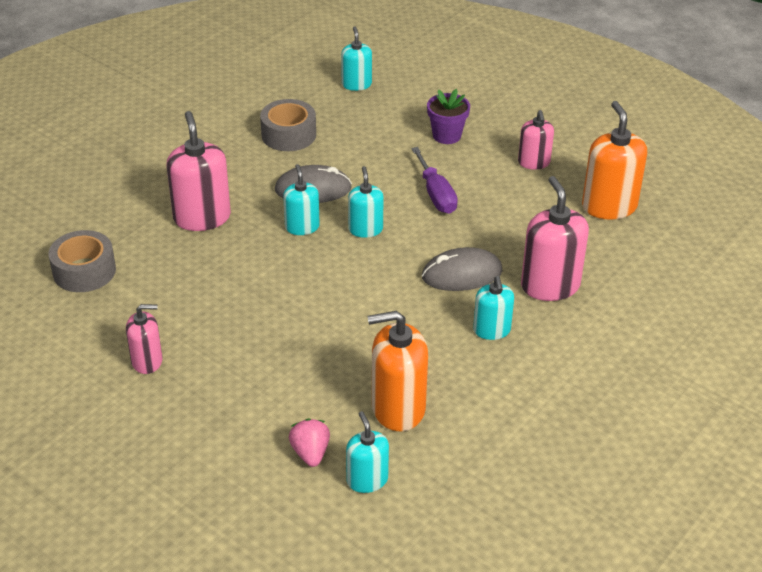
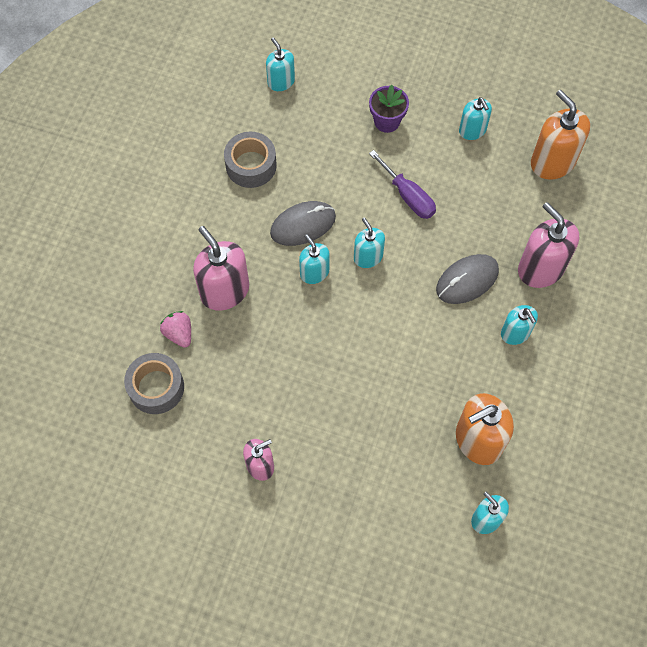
camera: 20 degrees left, 25 degrees up
(310, 453) = (432, 509): pink strawberry -> pink strawberry (179, 333)
(534, 162) = (472, 130): pink soap dispenser -> turquoise soap dispenser

